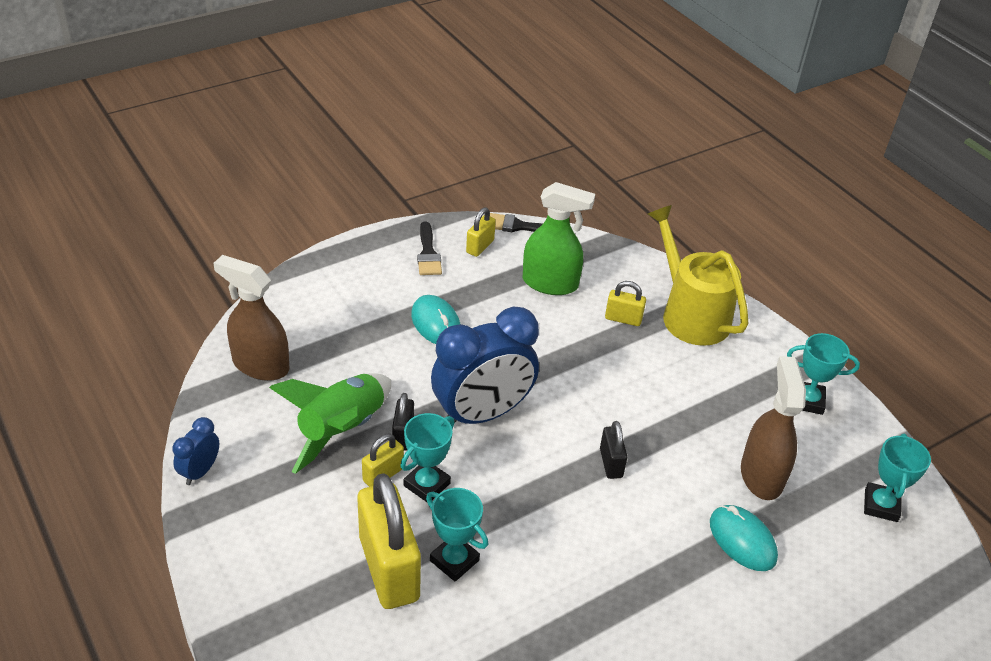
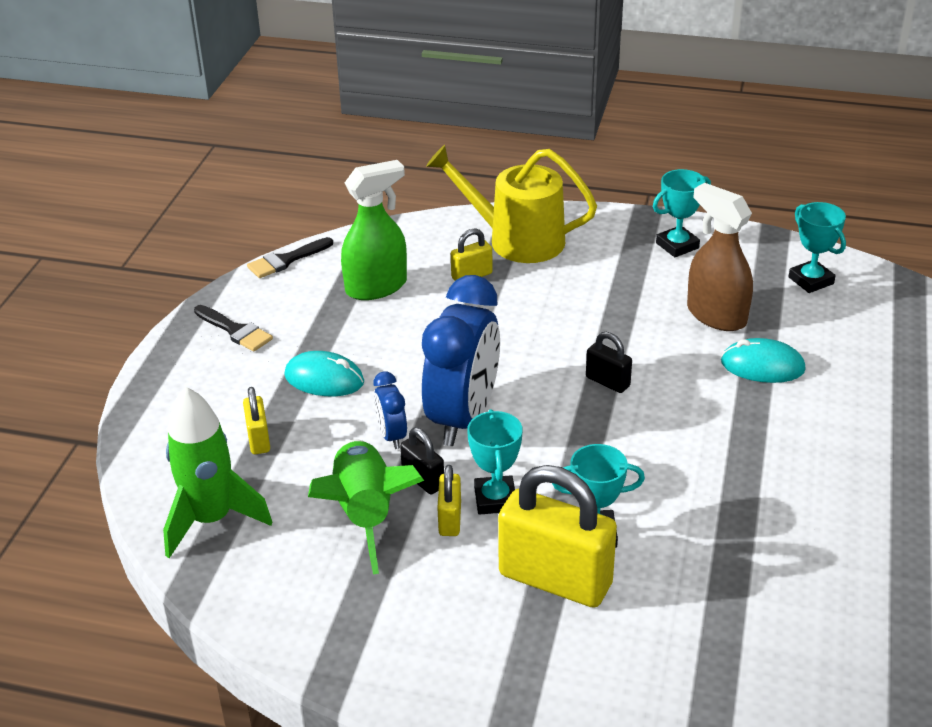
camera: 40 degrees left, 5 degrees down
(200, 471) = (285, 640): blue clock -> blue clock (391, 436)
(260, 365) = (211, 520): brown spray bottle -> green rocket
(480, 246) = (274, 296): yellow padlock -> yellow padlock (258, 439)

